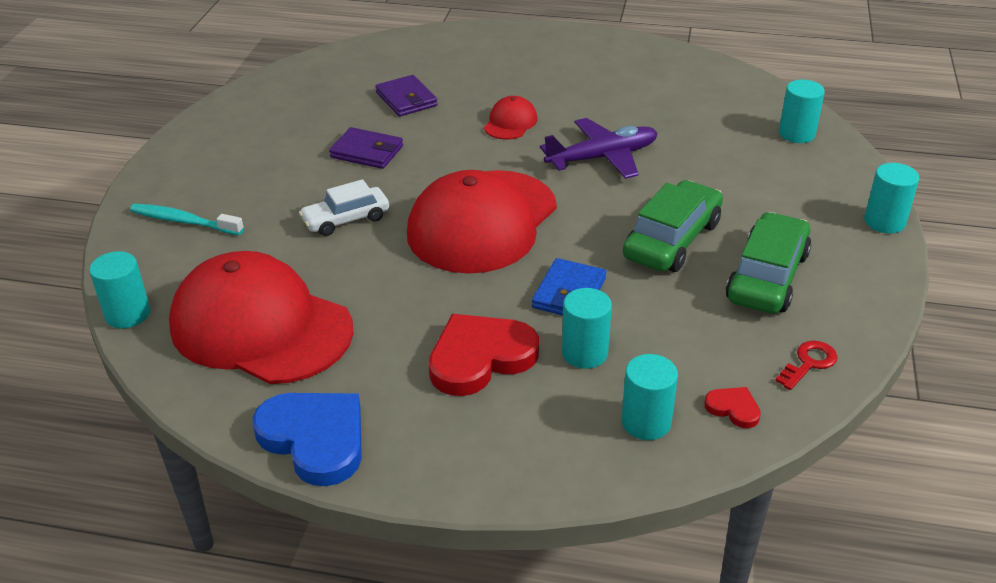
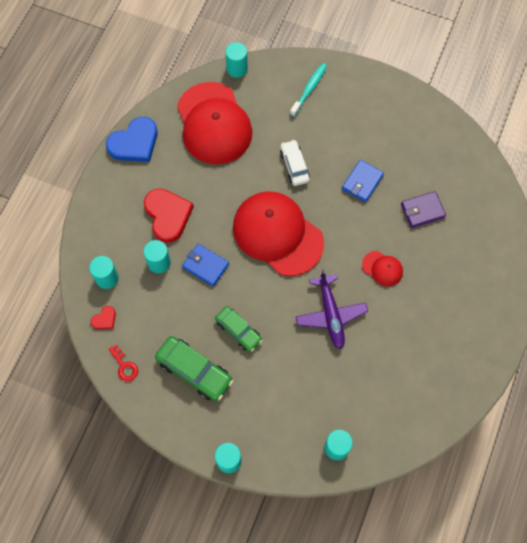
camera: 100 degrees right, 30 degrees up
(261, 327) = (214, 123): red cap -> red cap turned 120 degrees clockwise
(367, 152) = (362, 182): purple wallet -> blue wallet
(672, 240) = (238, 331): green car -> green car, size x0.66

